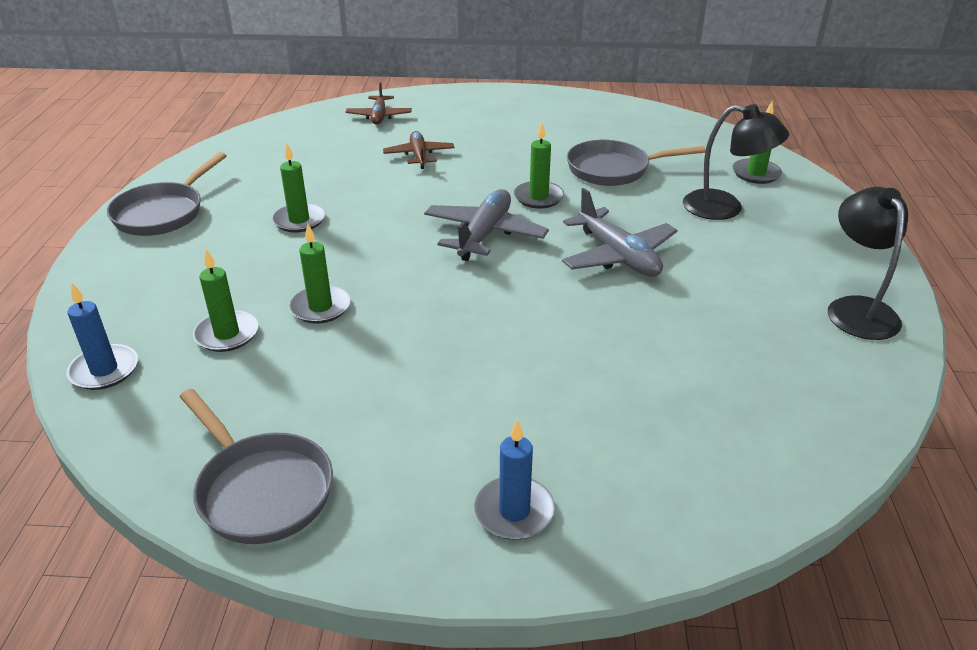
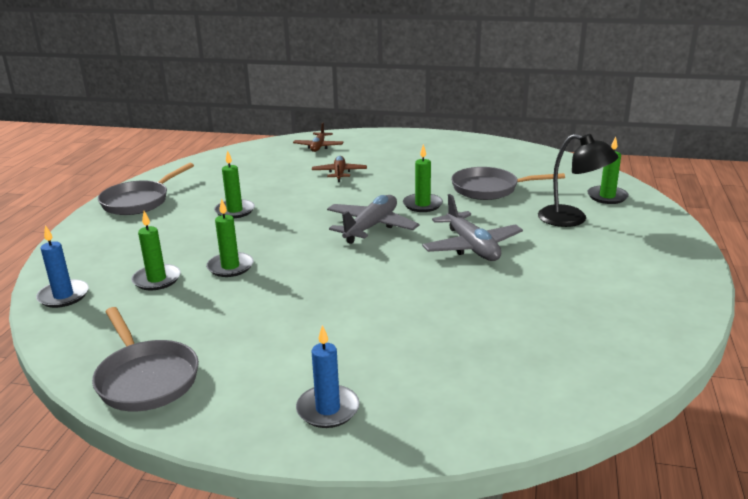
camera: 10 degrees right, 10 degrees down
(856, 309) = (659, 294): black lamp -> none

